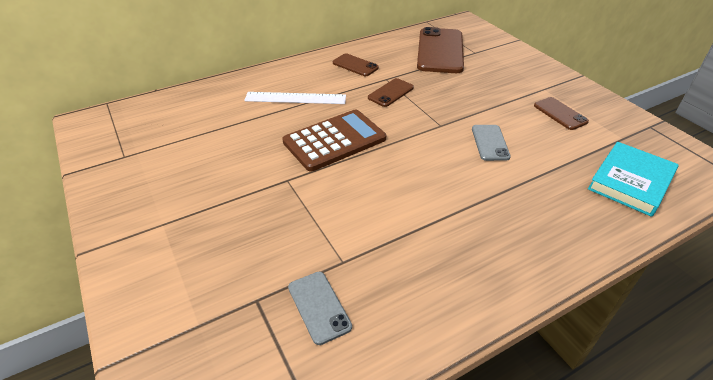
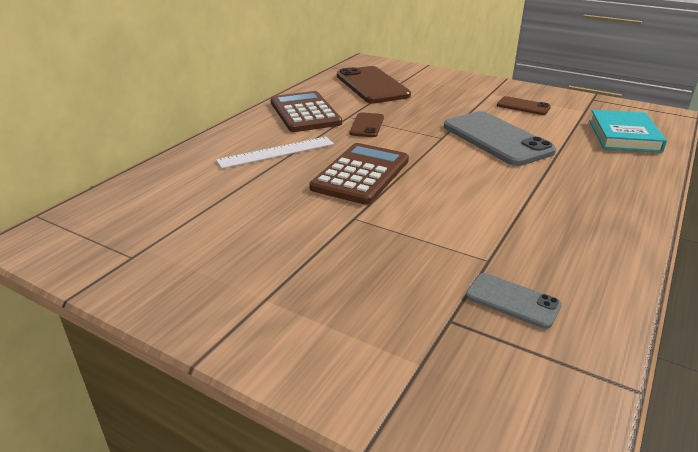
camera: 30 degrees left, 10 degrees down
(355, 65) = (305, 113): brown phone -> brown calculator
(490, 143) = (496, 139): grey phone -> grey phone, size x1.99

